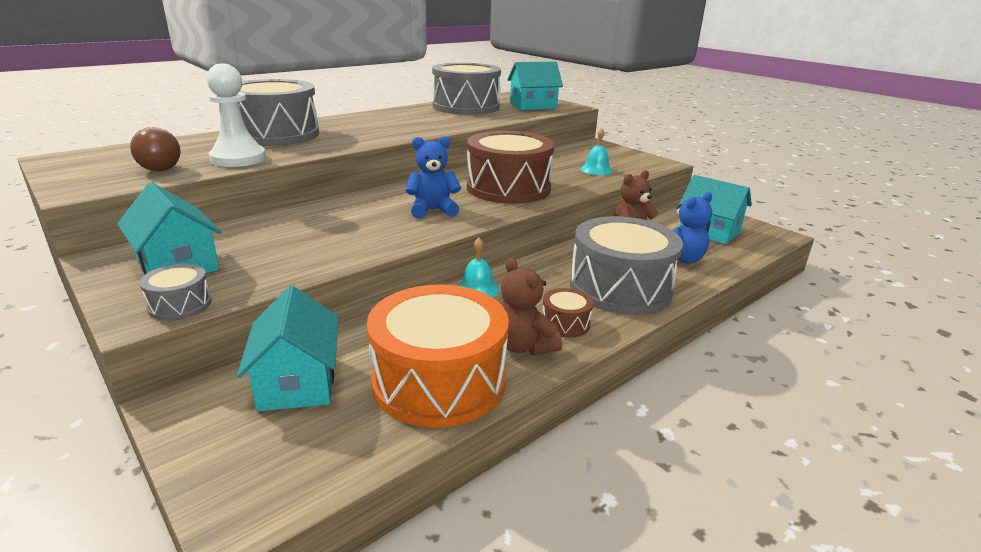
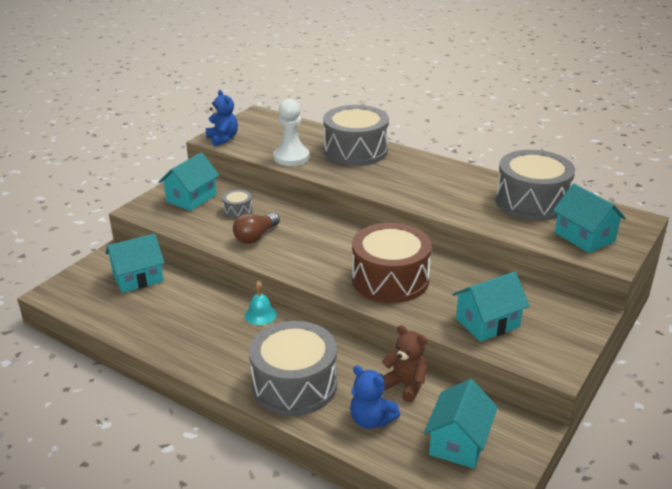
camera: 75 degrees right, 5 degrees up
(158, 166) = (261, 142): brown light bulb -> brown light bulb (255, 236)
(180, 305) = (151, 215): grey drum -> grey drum (238, 210)
(433, 210) = (315, 255): blue teddy bear -> blue teddy bear (223, 139)
(439, 381) = (149, 322): orange drum -> none
(524, 346) = (193, 347): brown teddy bear -> none
(565, 323) = (227, 362): brown drum -> none
(596, 170) = (487, 323): turquoise bell -> turquoise house

